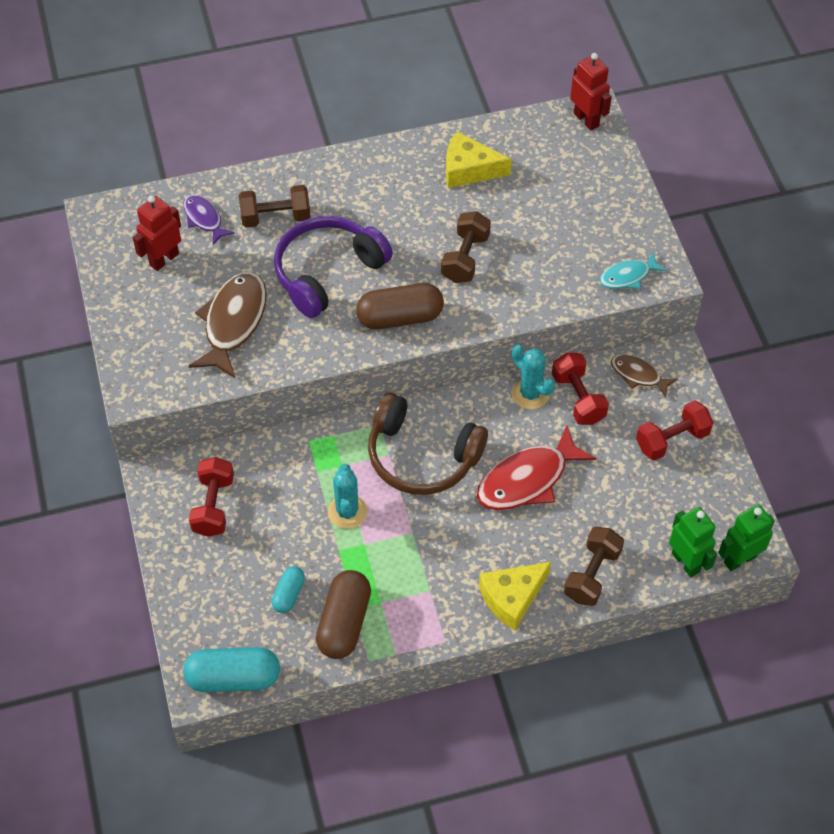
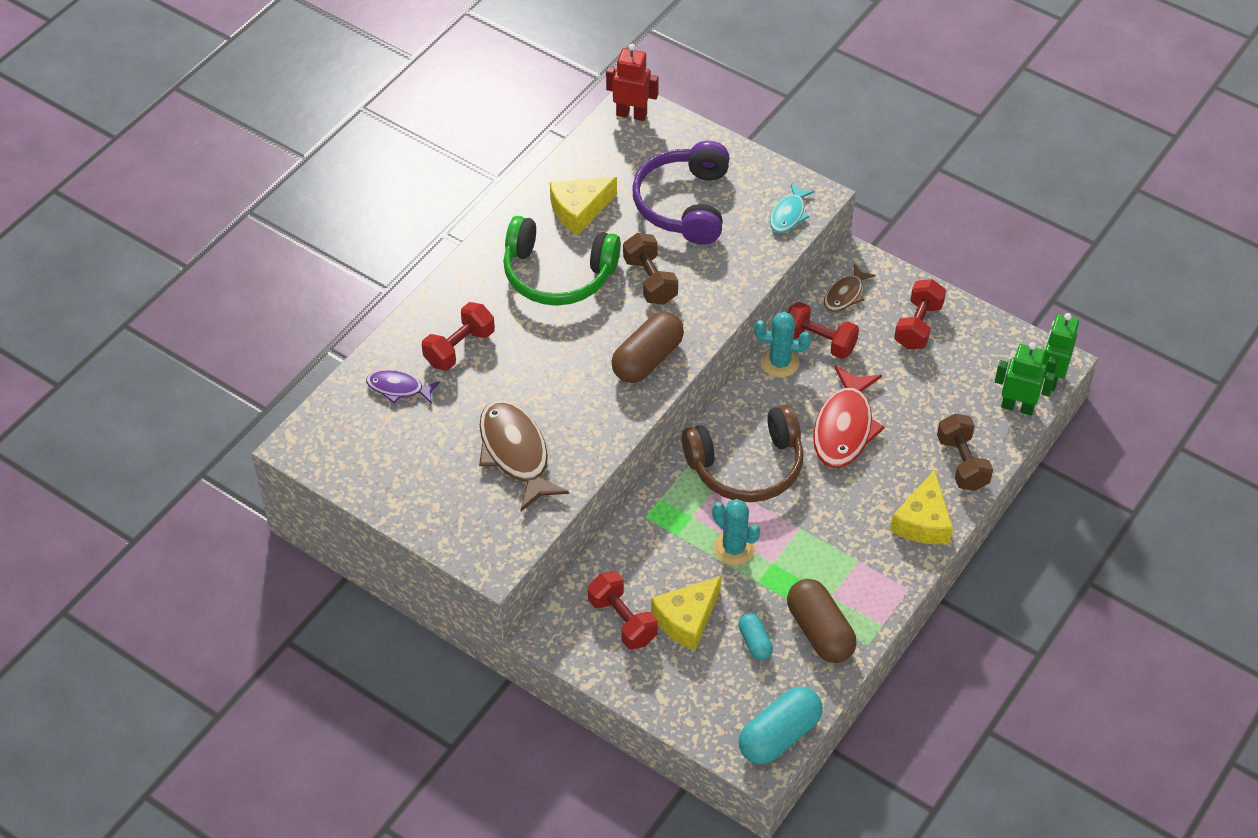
camera: 40 degrees left, 5 degrees down
(164, 259) = (399, 443): red robot -> none
(259, 539) = (687, 619): none -> yellow cheese
(276, 217) = (459, 348): brown dumbbell -> red dumbbell
(327, 272) = (550, 363): purple headphones -> purple headphones (684, 204)
(402, 208) = (557, 274): none -> green headphones
(638, 375) = (845, 294): brown fish -> brown fish turned 45 degrees counterclockwise

